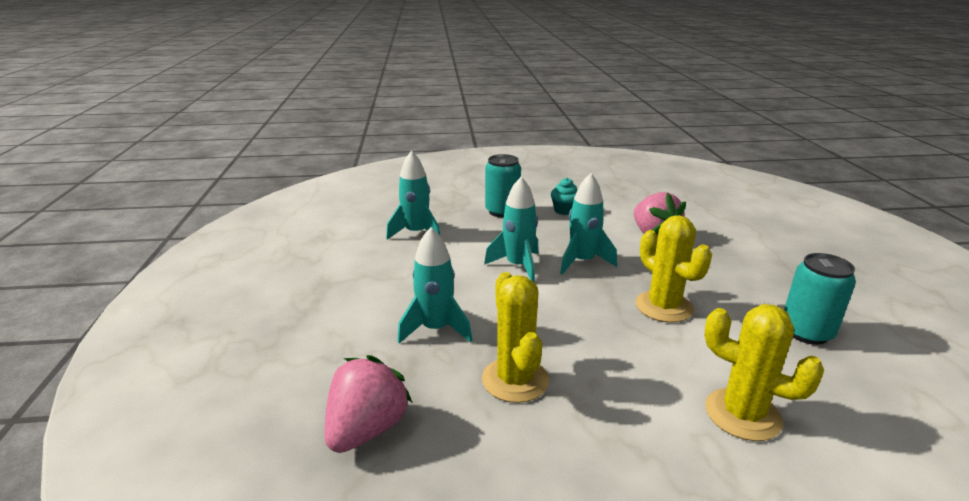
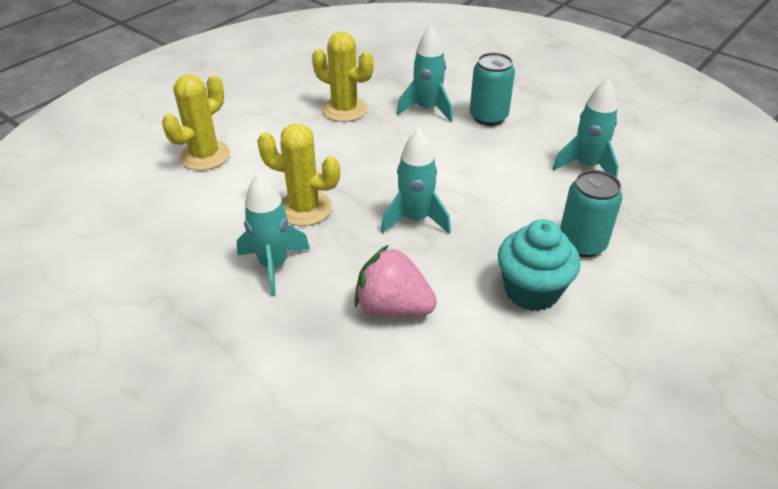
camera: 135 degrees right, 15 degrees up
(367, 429) = (379, 61): pink strawberry -> none
(518, 266) = (456, 182): turquoise rocket -> turquoise rocket (273, 265)
(564, 210) = (531, 291): turquoise cupcake -> turquoise cupcake, size x1.72
(742, 414) = (205, 156): yellow cactus -> yellow cactus turned 45 degrees counterclockwise
(806, 332) = (178, 246): turquoise can -> turquoise can (488, 117)

